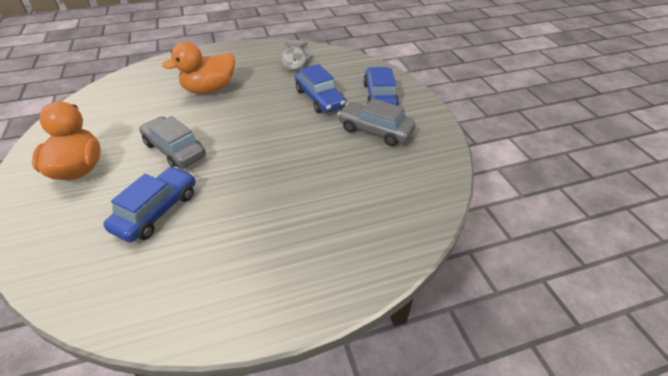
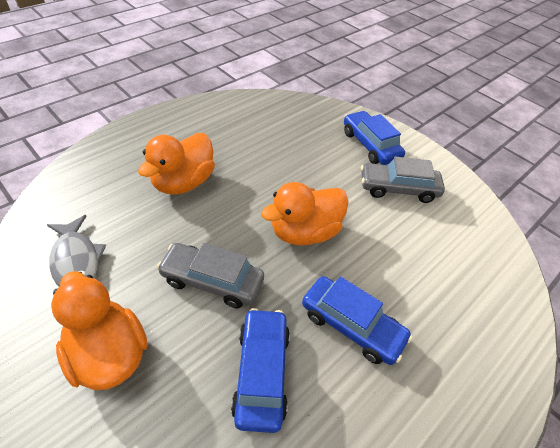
camera: 30 degrees left, 5 degrees up
(267, 139) = (304, 232): none -> orange duck
(295, 60) = (250, 119): grey fish -> grey fish (76, 260)
(319, 99) = (315, 163): blue car -> blue car (351, 325)

